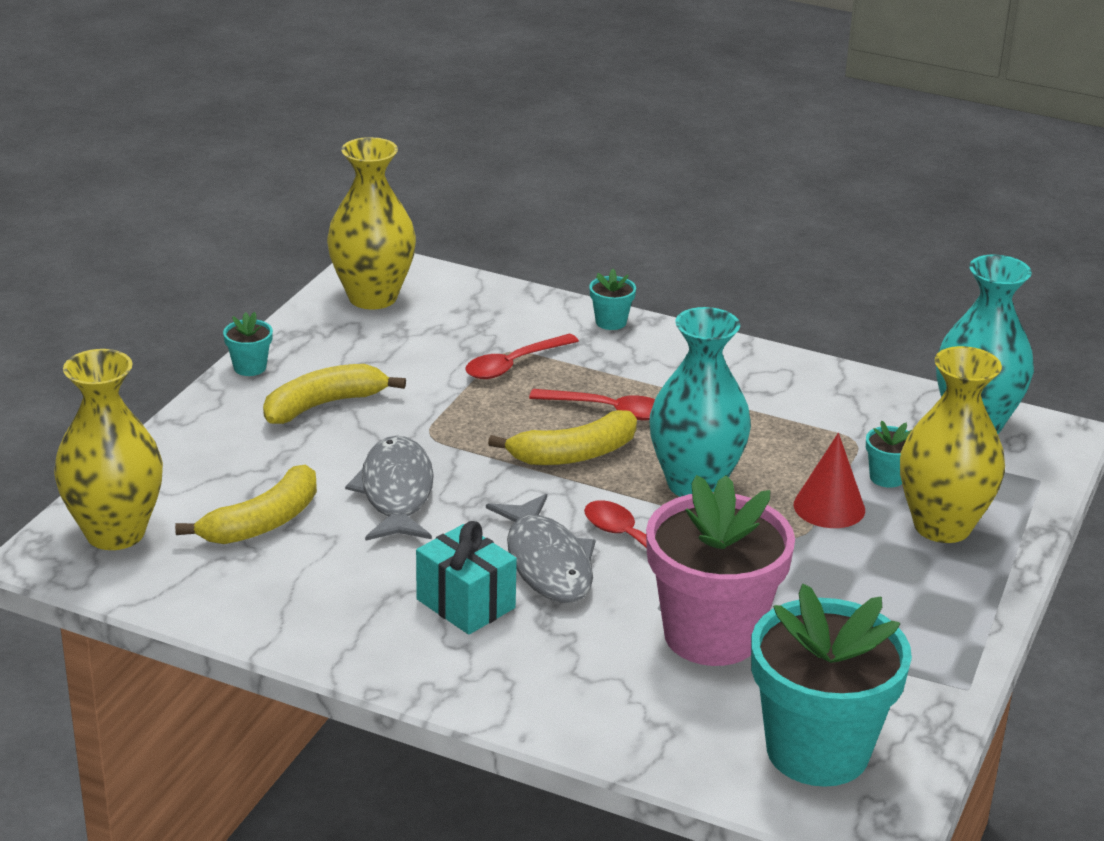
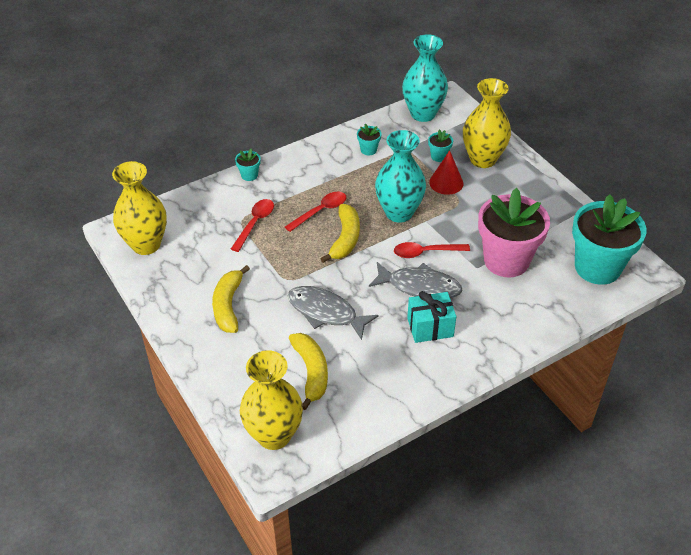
camera: 55 degrees left, 15 degrees up
(250, 367) = (167, 319): turquoise flower pot -> turquoise flower pot (368, 150)
(514, 364) = (255, 223): red spoon -> red spoon turned 150 degrees counterclockwise

